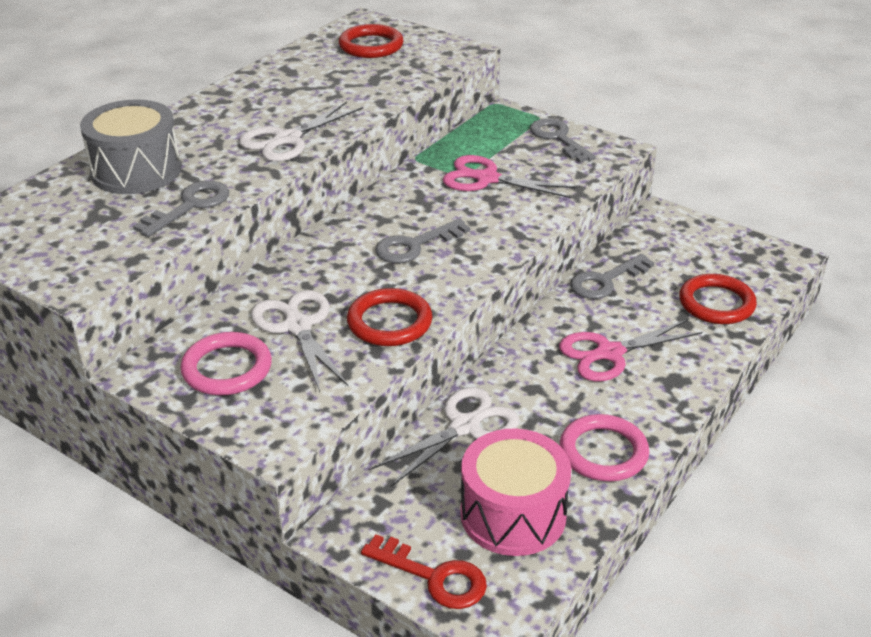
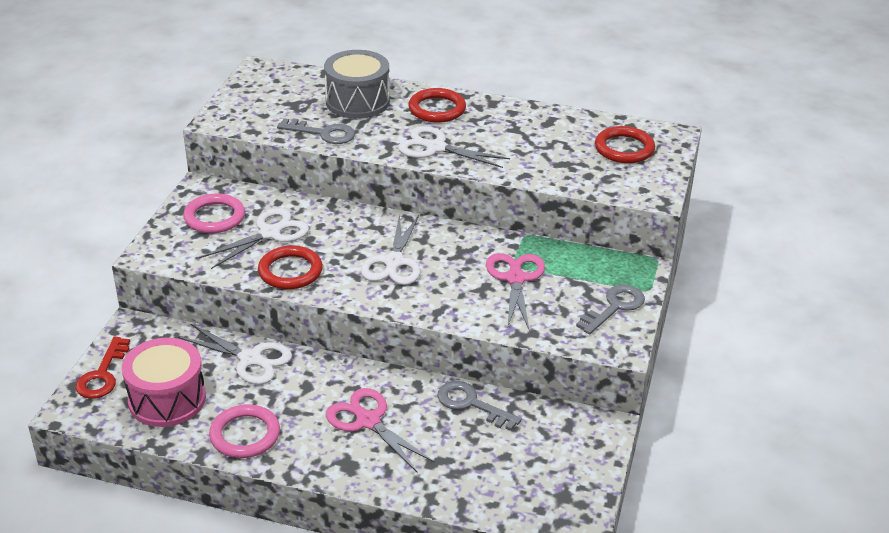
camera: 70 degrees right, 0 degrees up
(415, 245) = (394, 262): grey key -> white scissors
(716, 303) = (472, 480): red ring -> red ring (437, 109)

